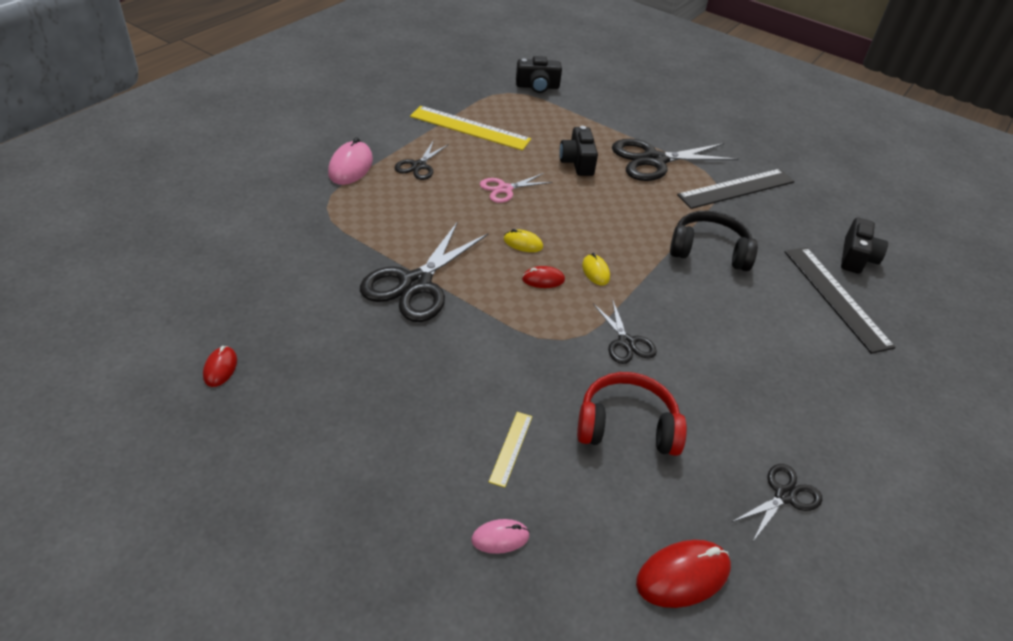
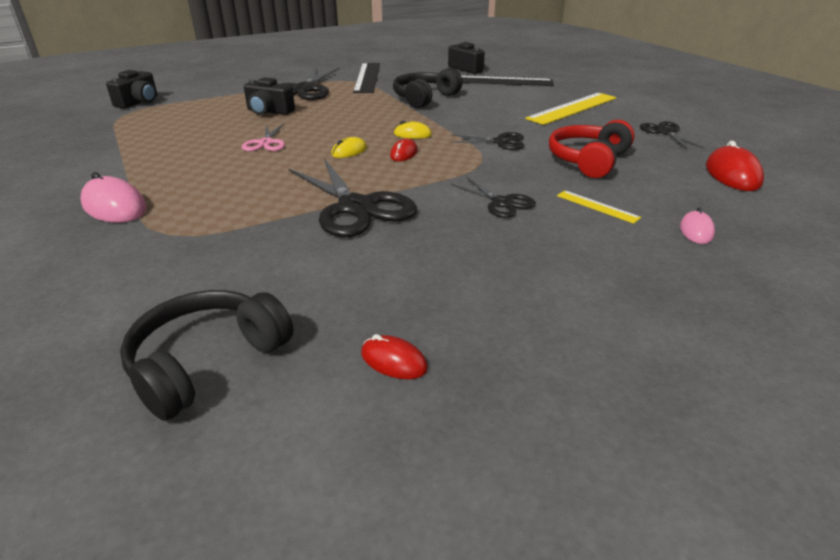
camera: 60 degrees left, 10 degrees down
(195, 287) = (207, 362): none -> black headphones
(418, 166) = (172, 171): black scissors -> black scissors (501, 203)
(470, 128) = (151, 138): yellow ruler -> yellow ruler (572, 108)

